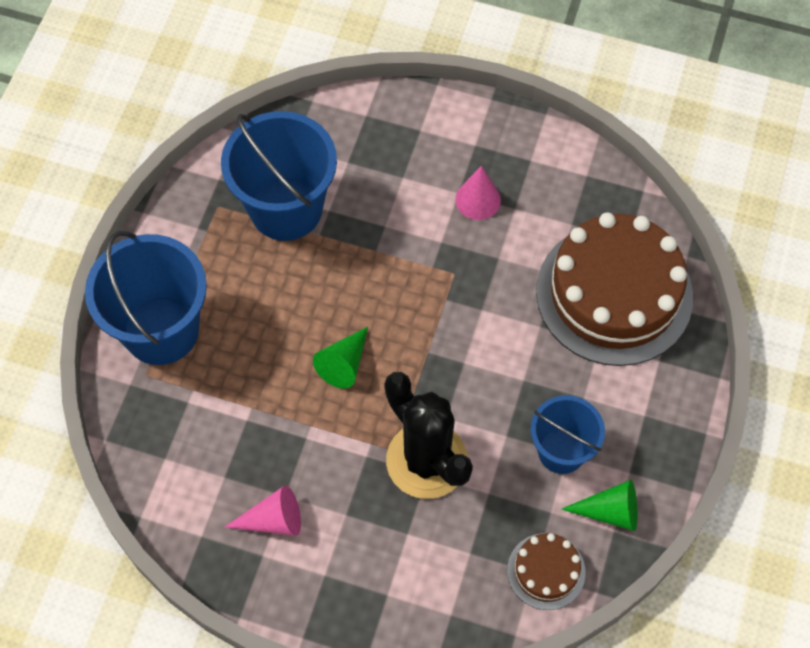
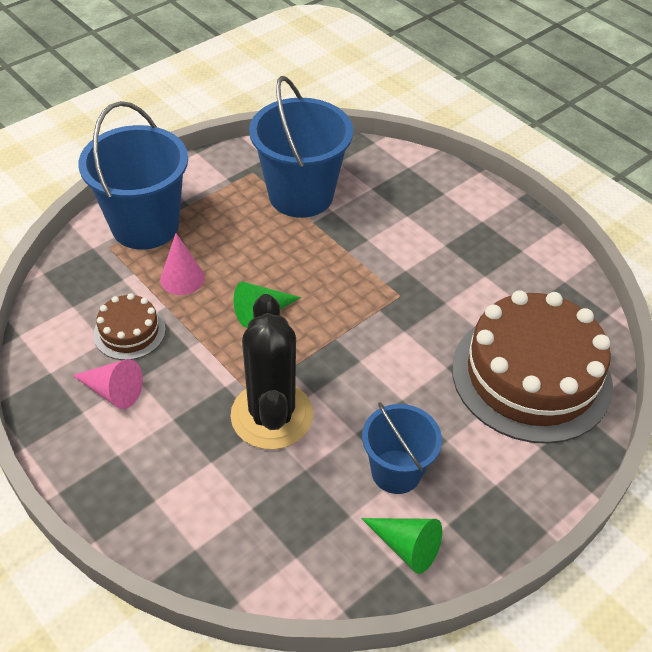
camera: 30 degrees right, 15 degrees down
(478, 200) = (457, 256): pink cone -> pink cone (182, 278)
(546, 571) = (308, 563): brown cake -> brown cake (129, 332)

